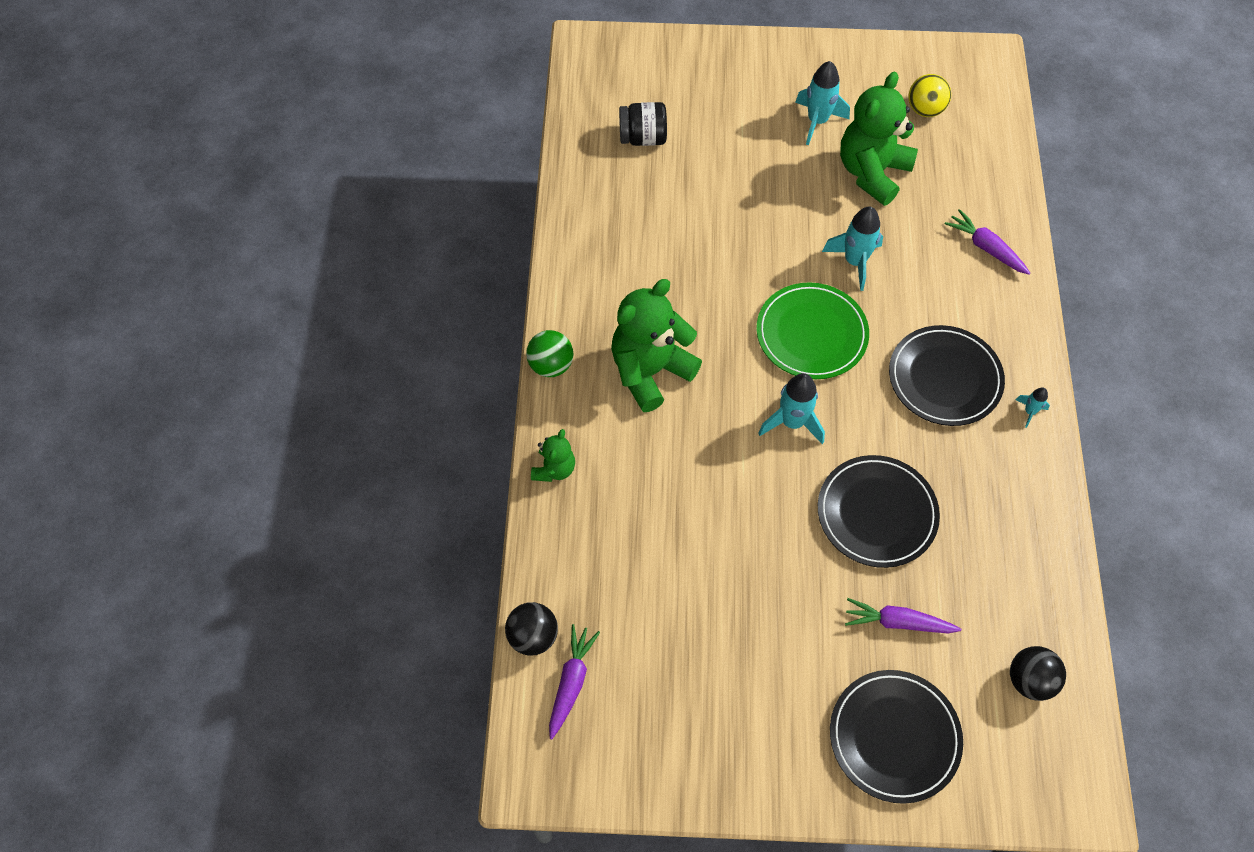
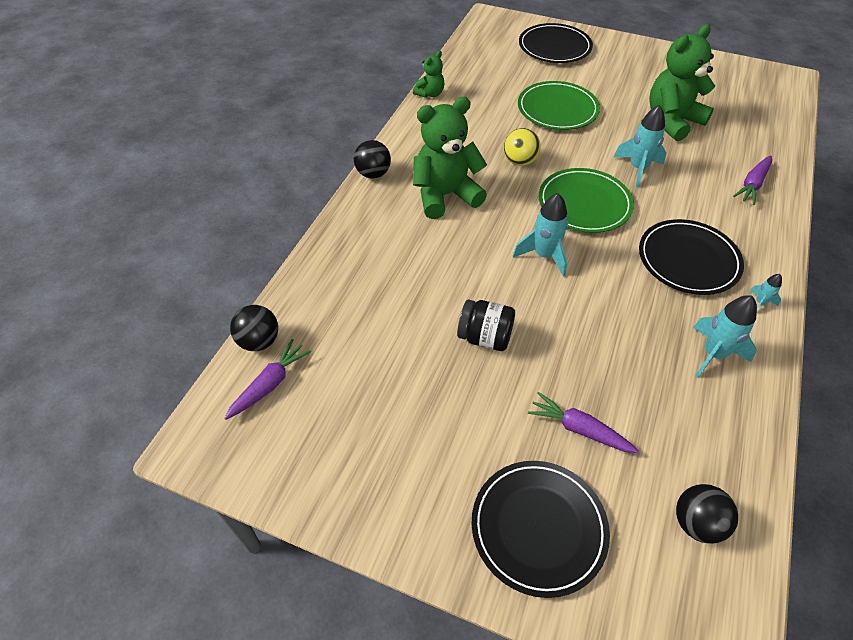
camera: 20 degrees right, 10 degrees down
(551, 365) = (373, 174): green ball -> black ball
(554, 469) = (340, 235): green teddy bear -> green teddy bear (430, 94)
(643, 138) = (506, 68): black jar -> black jar (485, 337)
(731, 192) = (557, 109): none -> green plate
(817, 121) = (640, 85): turquoise rocket -> turquoise rocket (713, 354)
(876, 513) = (592, 338): black plate -> black plate (554, 47)
(925, 109) = (727, 95): yellow ball -> yellow ball (519, 161)
(985, 247) = (752, 185): purple carrot -> purple carrot turned 120 degrees counterclockwise

